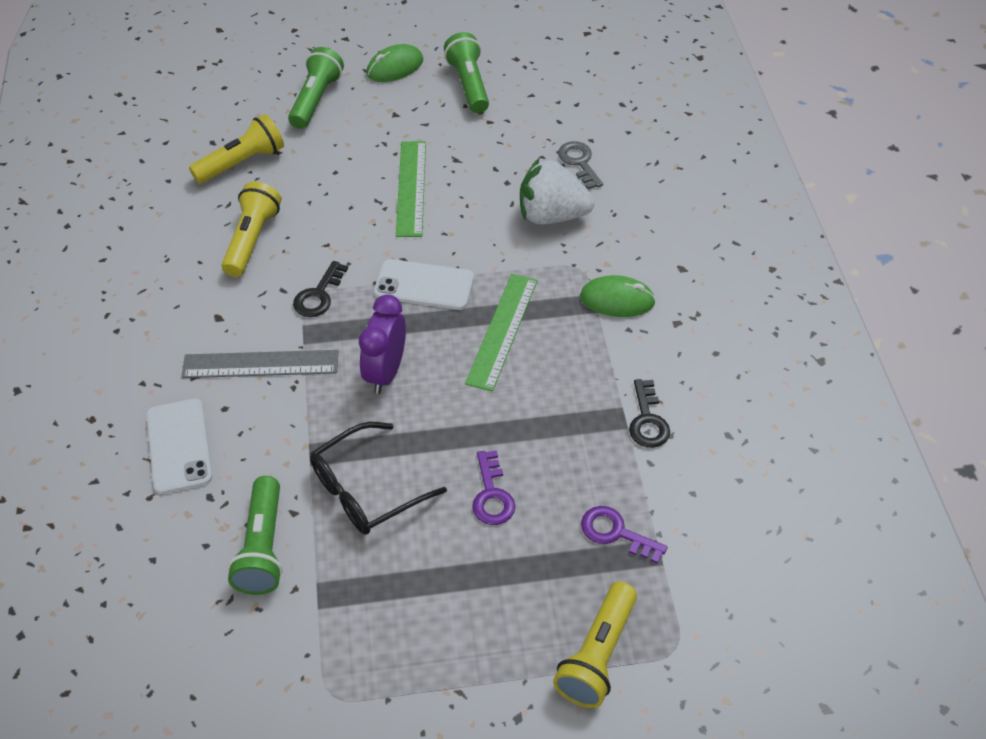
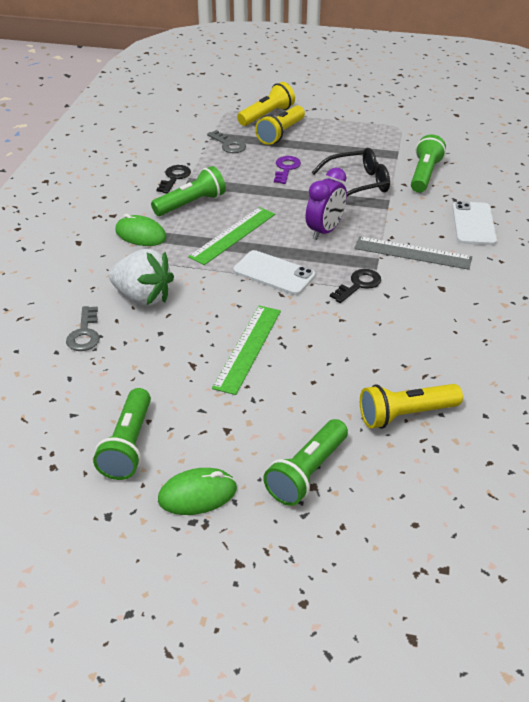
camera: 160 degrees left, 10 degrees down
(252, 239) = (406, 338): yellow flashlight -> yellow flashlight (281, 134)
(589, 372) = (191, 204): none -> green flashlight
(616, 533) = (228, 145): purple key -> grey key

